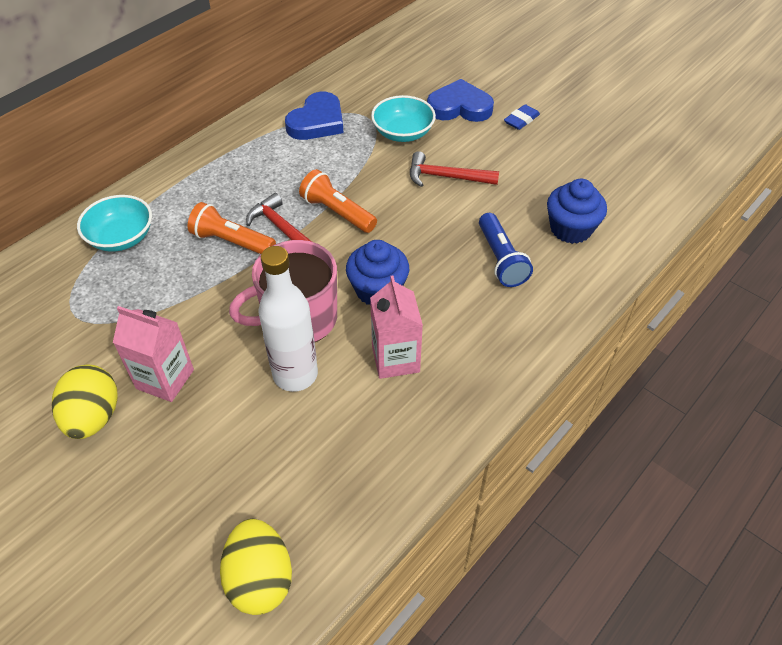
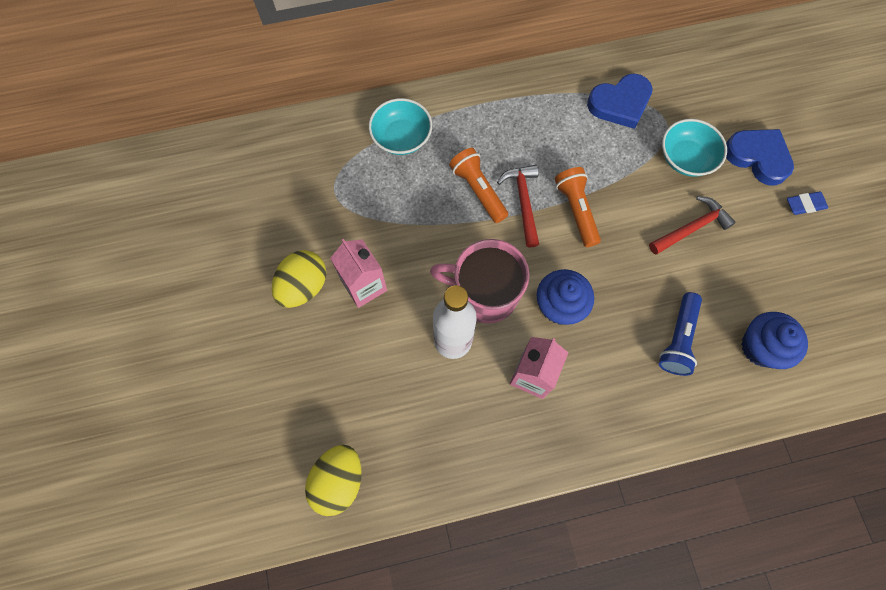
camera: 35 degrees right, 20 degrees up
(446, 177) = (691, 228): red hammer -> red hammer turned 105 degrees clockwise

